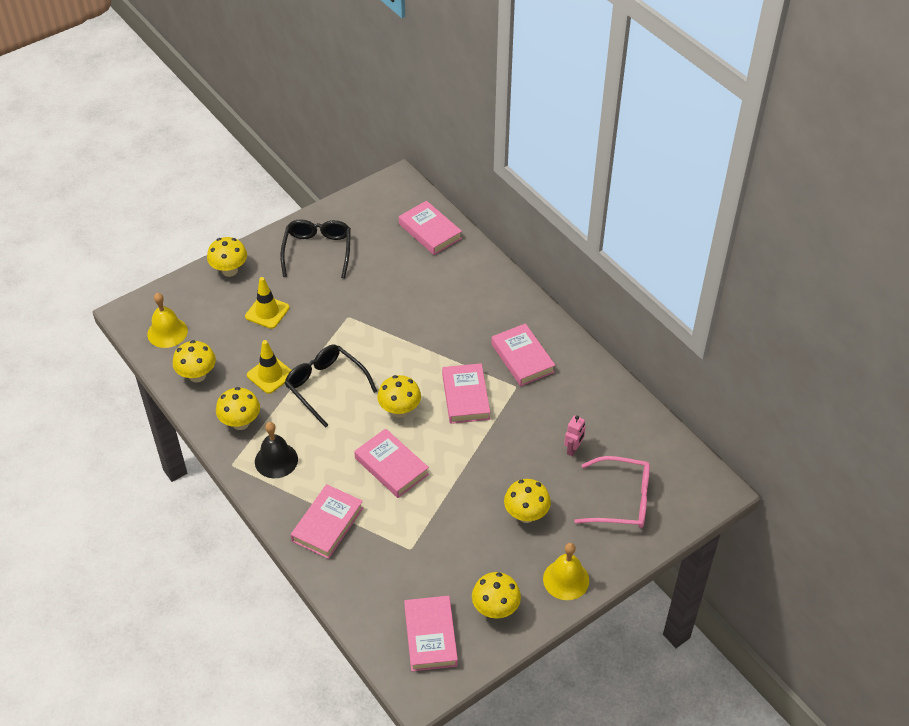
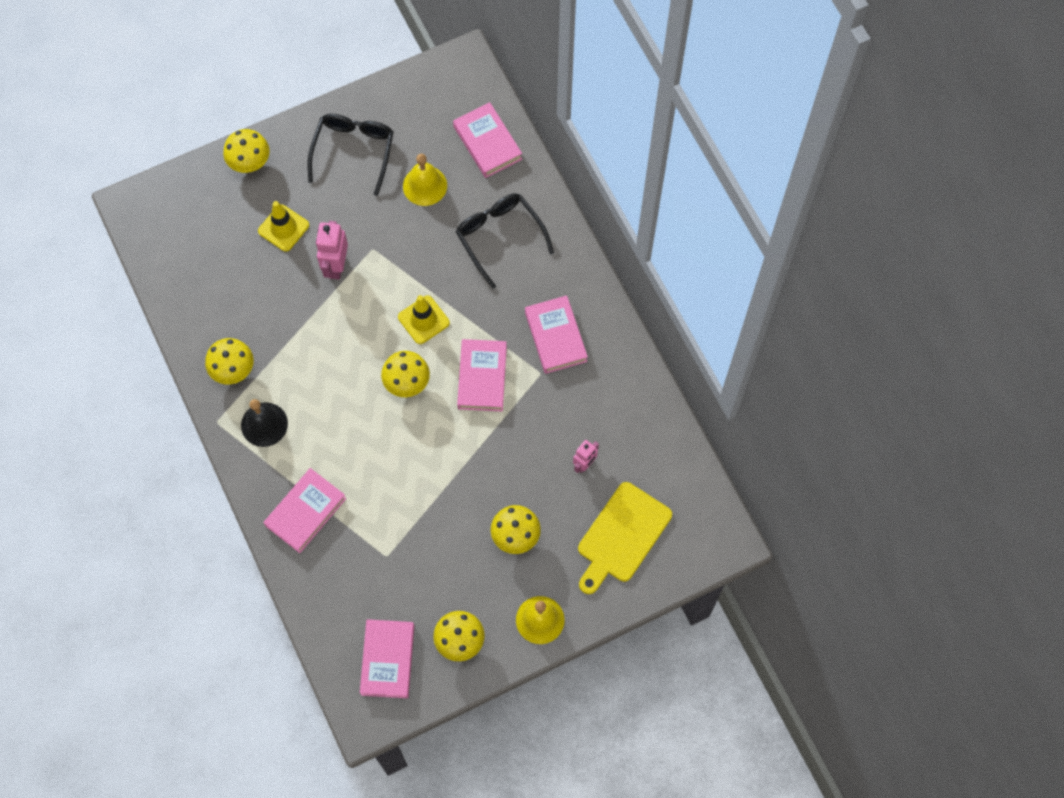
camera: 10 degrees right, 20 degrees up
(167, 332) = (170, 238): yellow bell -> yellow bell (425, 185)
(197, 375) = (195, 301): yellow mushroom -> none
(270, 375) = (274, 313): yellow traffic cone -> yellow traffic cone (423, 320)
(318, 333) = (336, 266): none -> pink robot
(325, 386) = (332, 338): black glasses -> black glasses (499, 237)
(391, 466) = (385, 452): pink book -> none
(622, 500) = (622, 536): pink glasses -> yellow cutting board

